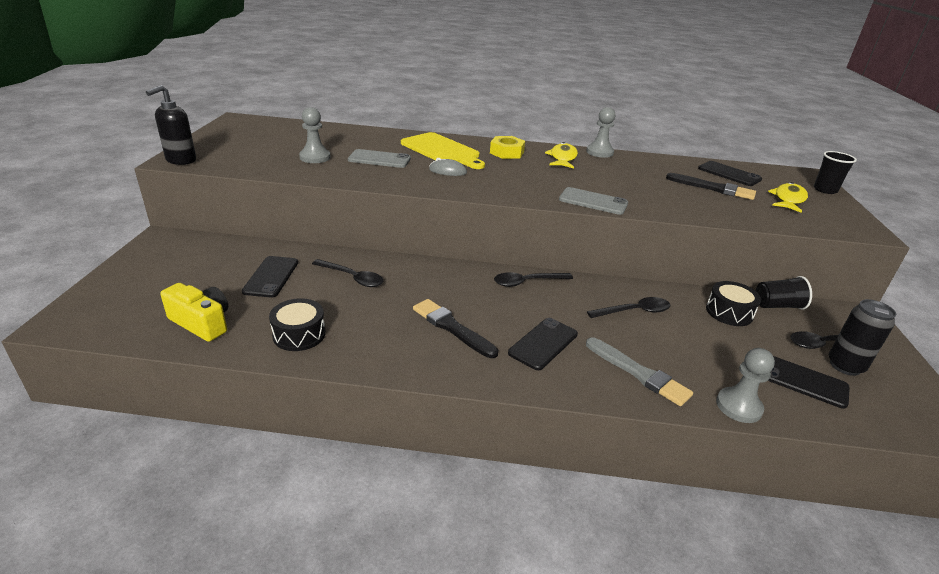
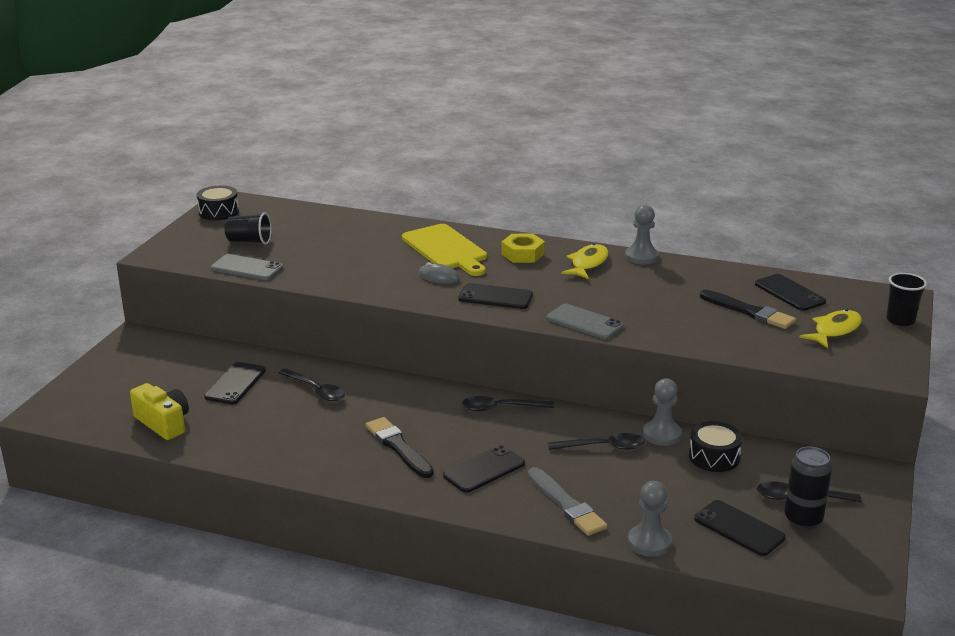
camera: 15 degrees right, 5 degrees down
(181, 160) = (161, 255): black soap dispenser -> none
(299, 334) = (249, 441): black drum -> black drum (218, 212)
(315, 157) = (299, 255): grey pawn -> grey pawn (662, 434)
(379, 159) = (369, 259): grey phone -> grey phone (247, 268)
(505, 184) = (495, 297): none -> black phone
(777, 306) = (780, 455): black cup -> black cup (249, 241)

